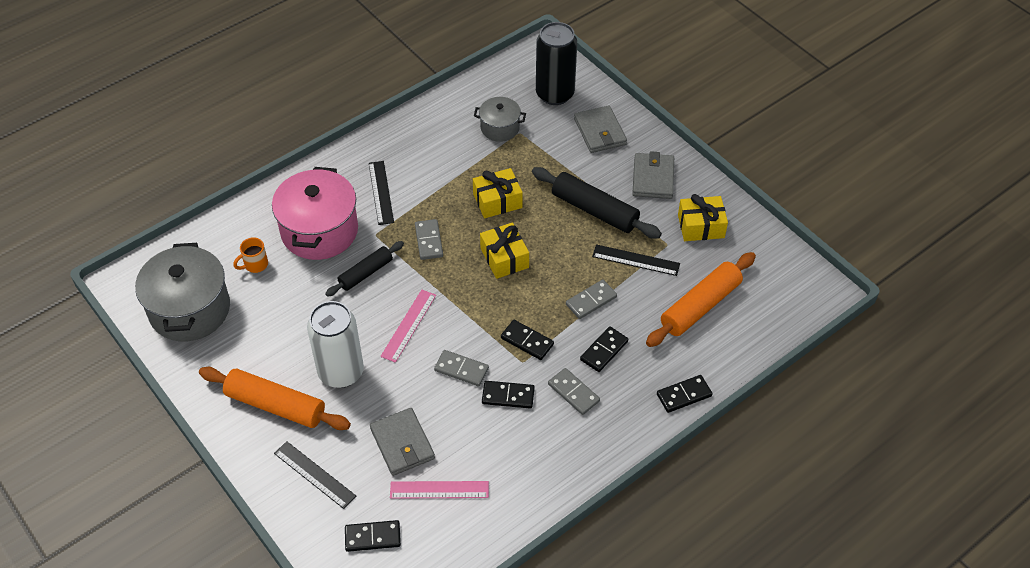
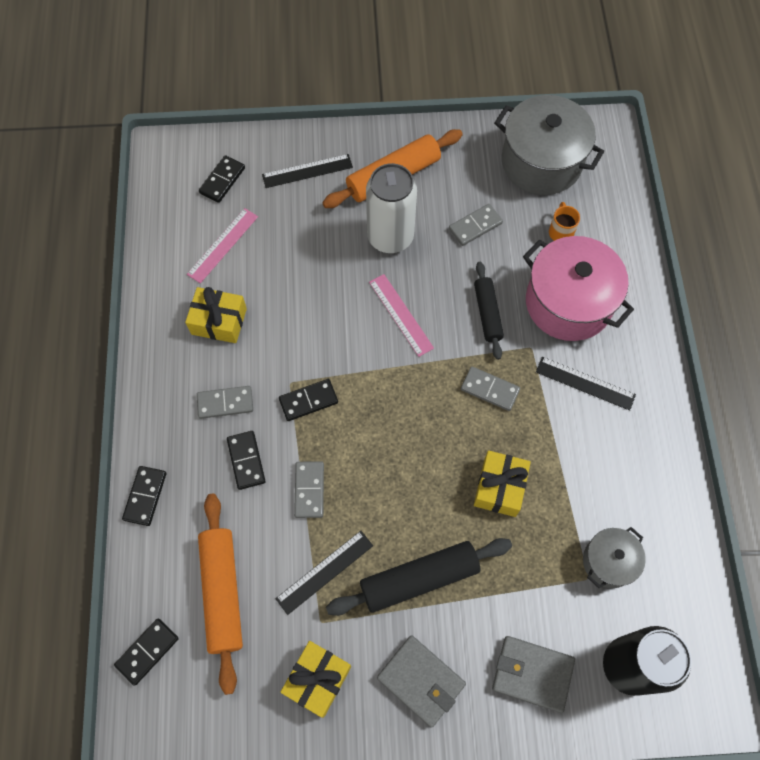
camera: 125 degrees right, 15 degrees up
(402, 443) = (285, 243): grey wallet -> none
(461, 369) = (321, 328): grey domino -> grey domino (475, 226)
(504, 258) = (419, 445): yellow gift -> yellow gift (219, 321)
(508, 396) = (265, 348): black domino -> black domino (147, 652)

